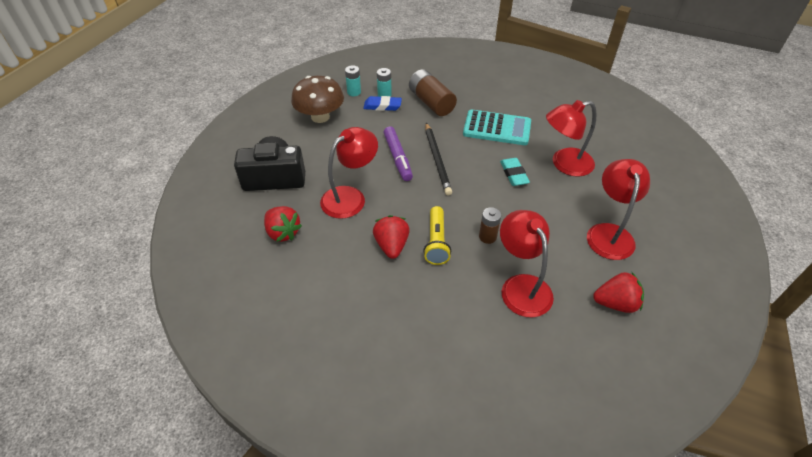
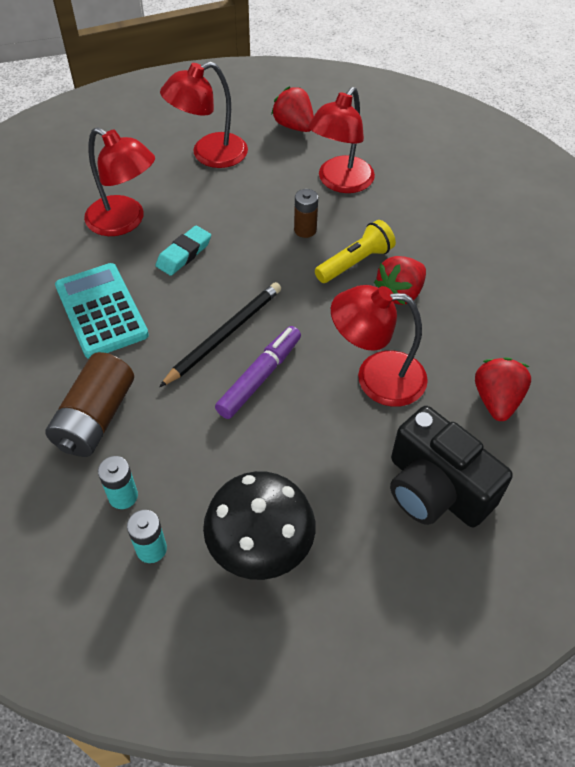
camera: 130 degrees left, 5 degrees up
(320, 117) = (260, 545): brown mushroom -> black mushroom
(382, 106) = (157, 476): blue eraser -> none

